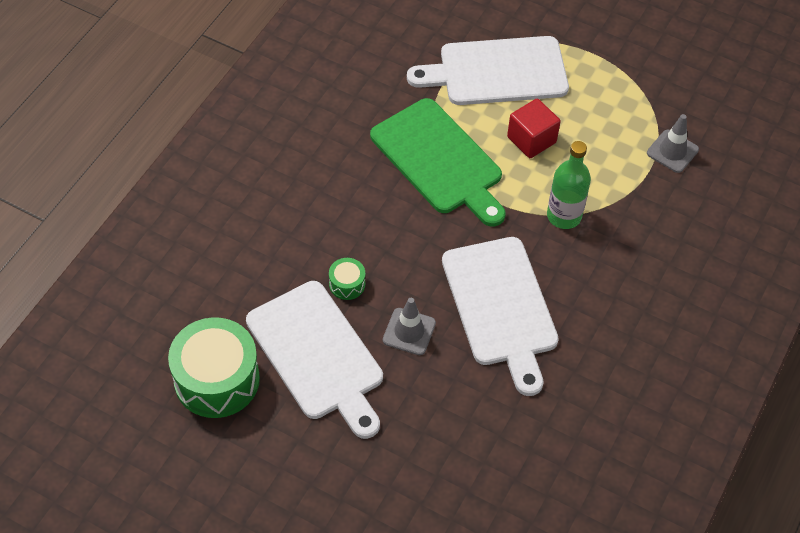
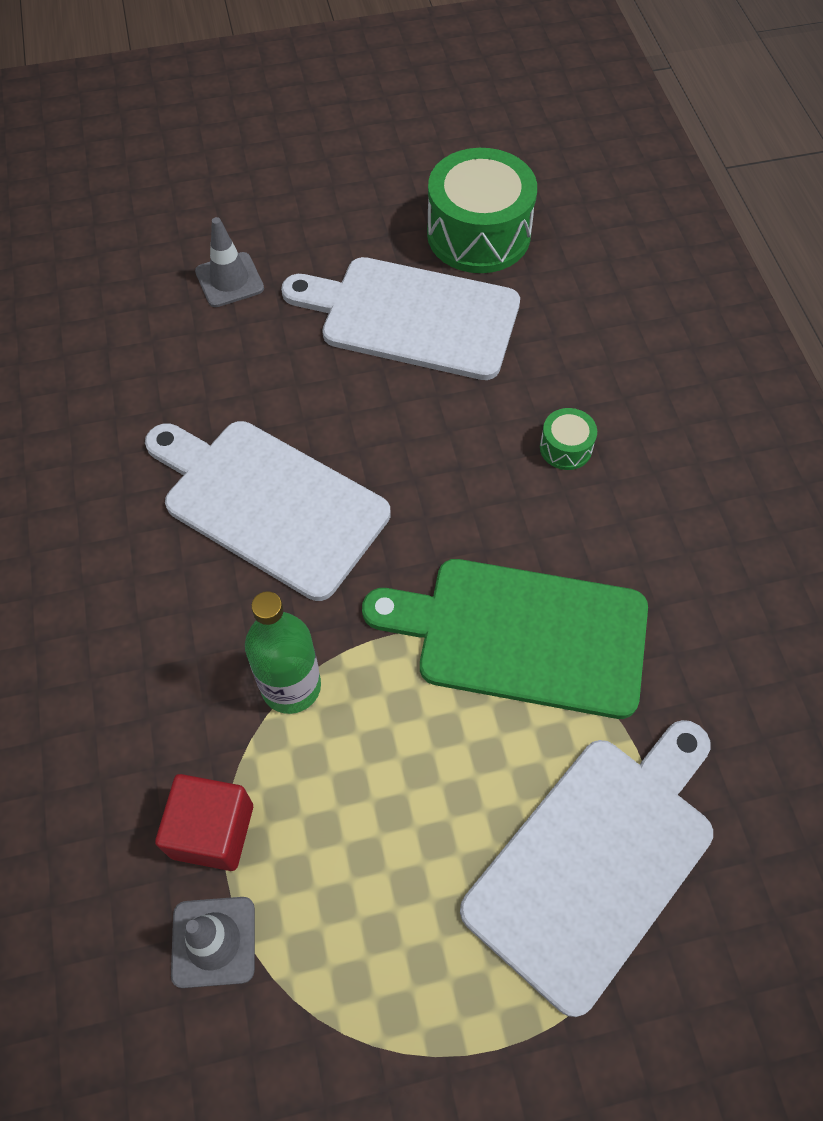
camera: 140 degrees right, 5 degrees up
(347, 284) = (460, 402): green drum -> green drum (565, 448)
(409, 331) = (345, 403): grey traffic cone -> grey traffic cone (229, 280)
(531, 140) = (436, 775): red cube -> red cube (212, 831)

